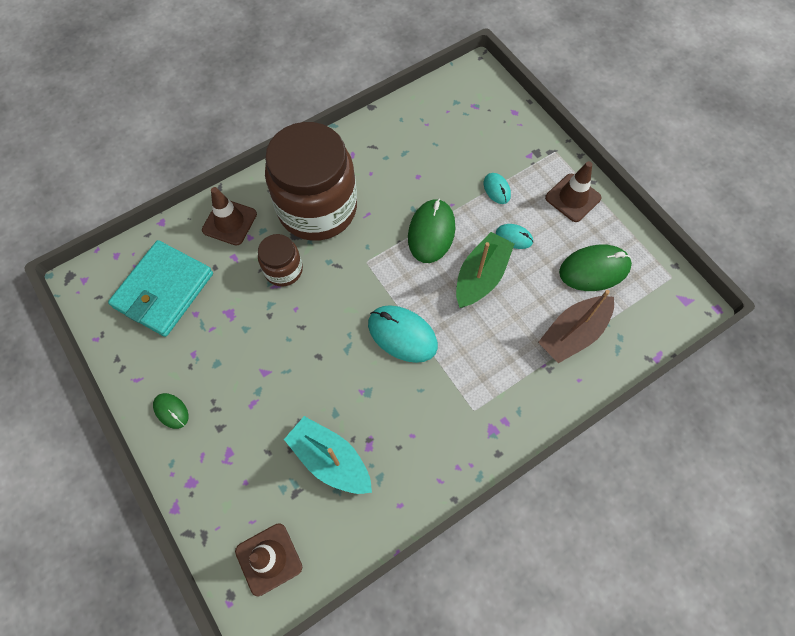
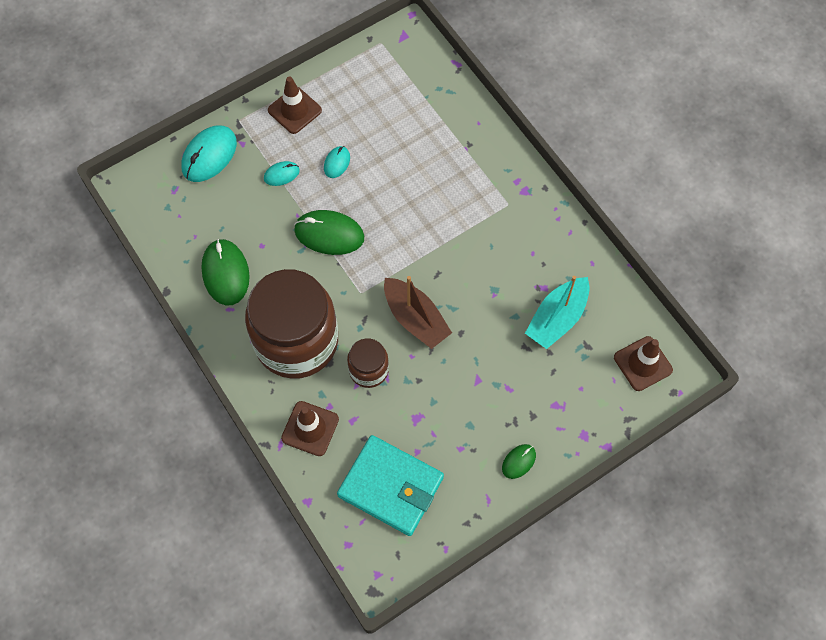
camera: 90 degrees left, 0 degrees up
(402, 335) = (438, 260): turquoise mouse -> turquoise mouse (209, 155)
(481, 276) = (378, 193): green boat -> none
(573, 333) = (435, 123): brown boat -> brown boat (415, 319)
(594, 269) = (372, 101): green mouse -> green mouse (225, 273)

